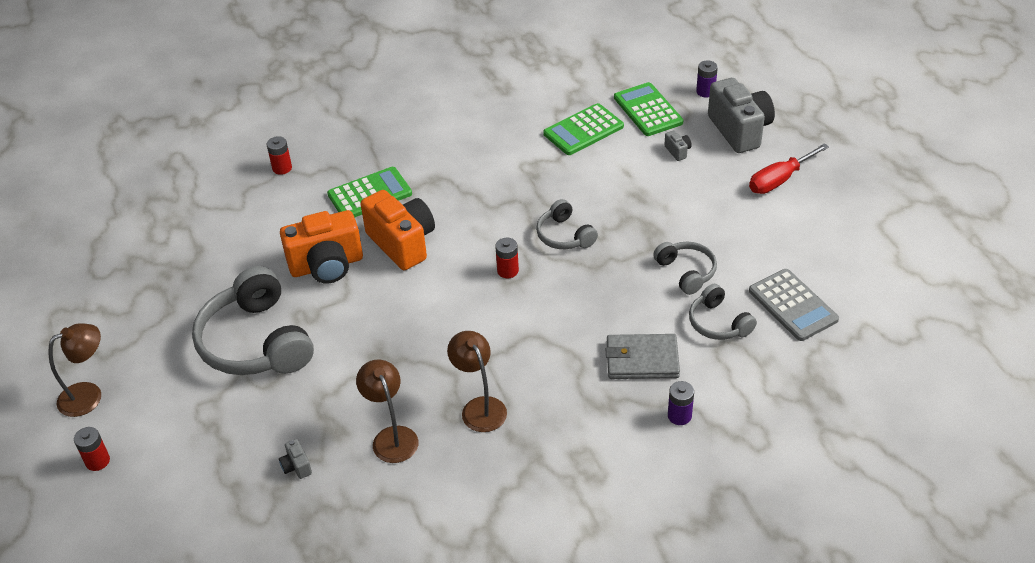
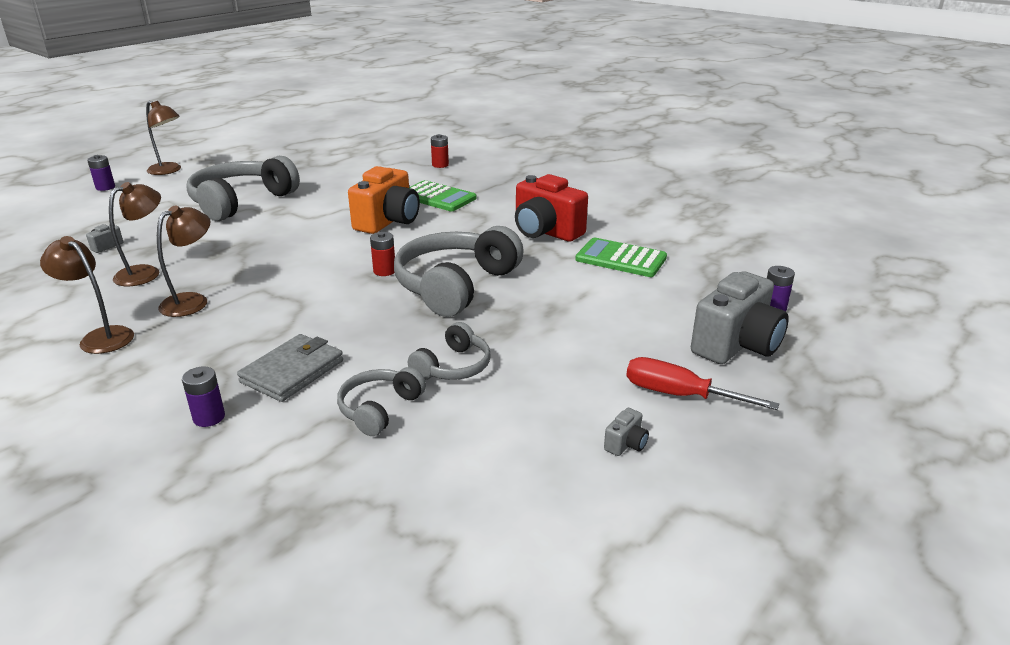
camera: 60 degrees right, 15 degrees down
(97, 461) = (105, 187): red battery -> purple battery
(327, 265) = (341, 203): orange camera -> none
(503, 152) = (545, 232): none -> red camera
(509, 476) = (100, 337): none -> brown lamp
(564, 235) = (456, 285): grey headphones -> grey headphones, size x1.92
(642, 360) = (292, 371): grey wallet -> grey wallet turned 60 degrees clockwise
(648, 110) = (695, 283): green calculator -> none
(677, 151) = (650, 315): grey camera -> grey camera (626, 444)
(793, 305) = (447, 461): grey calculator -> none

